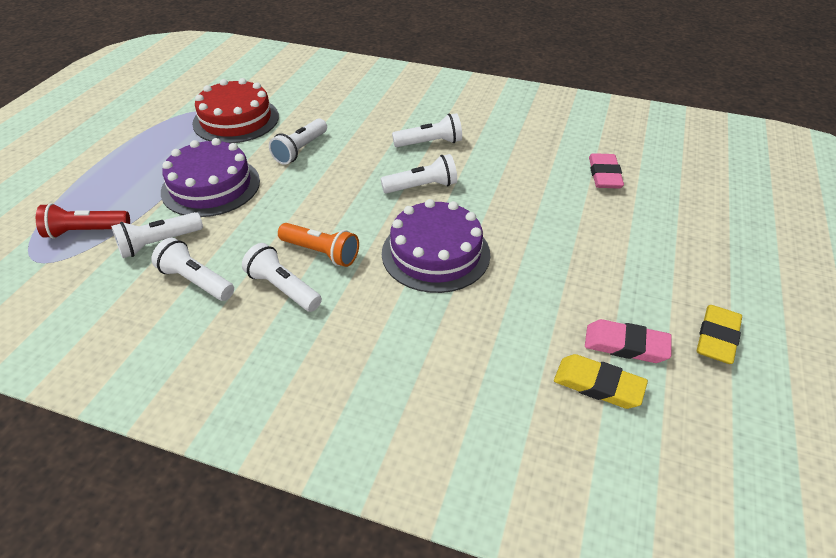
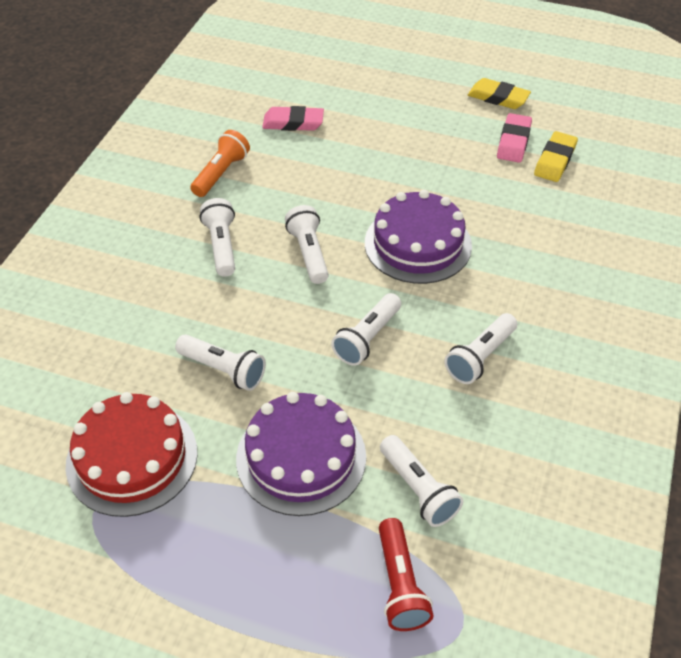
camera: 90 degrees left, 5 degrees up
(196, 281) = (478, 436): white flashlight -> white flashlight (367, 338)
(321, 253) = (423, 331): orange flashlight -> orange flashlight (221, 173)

